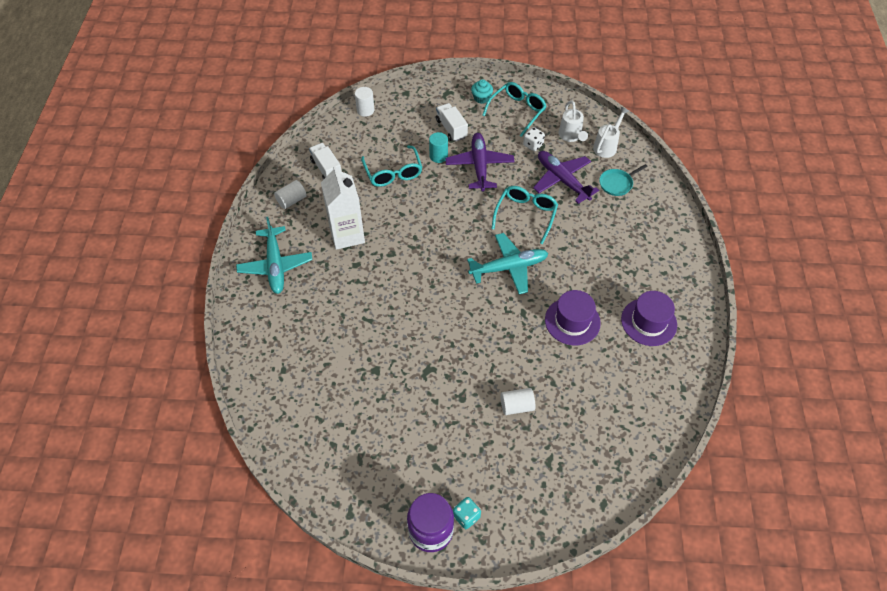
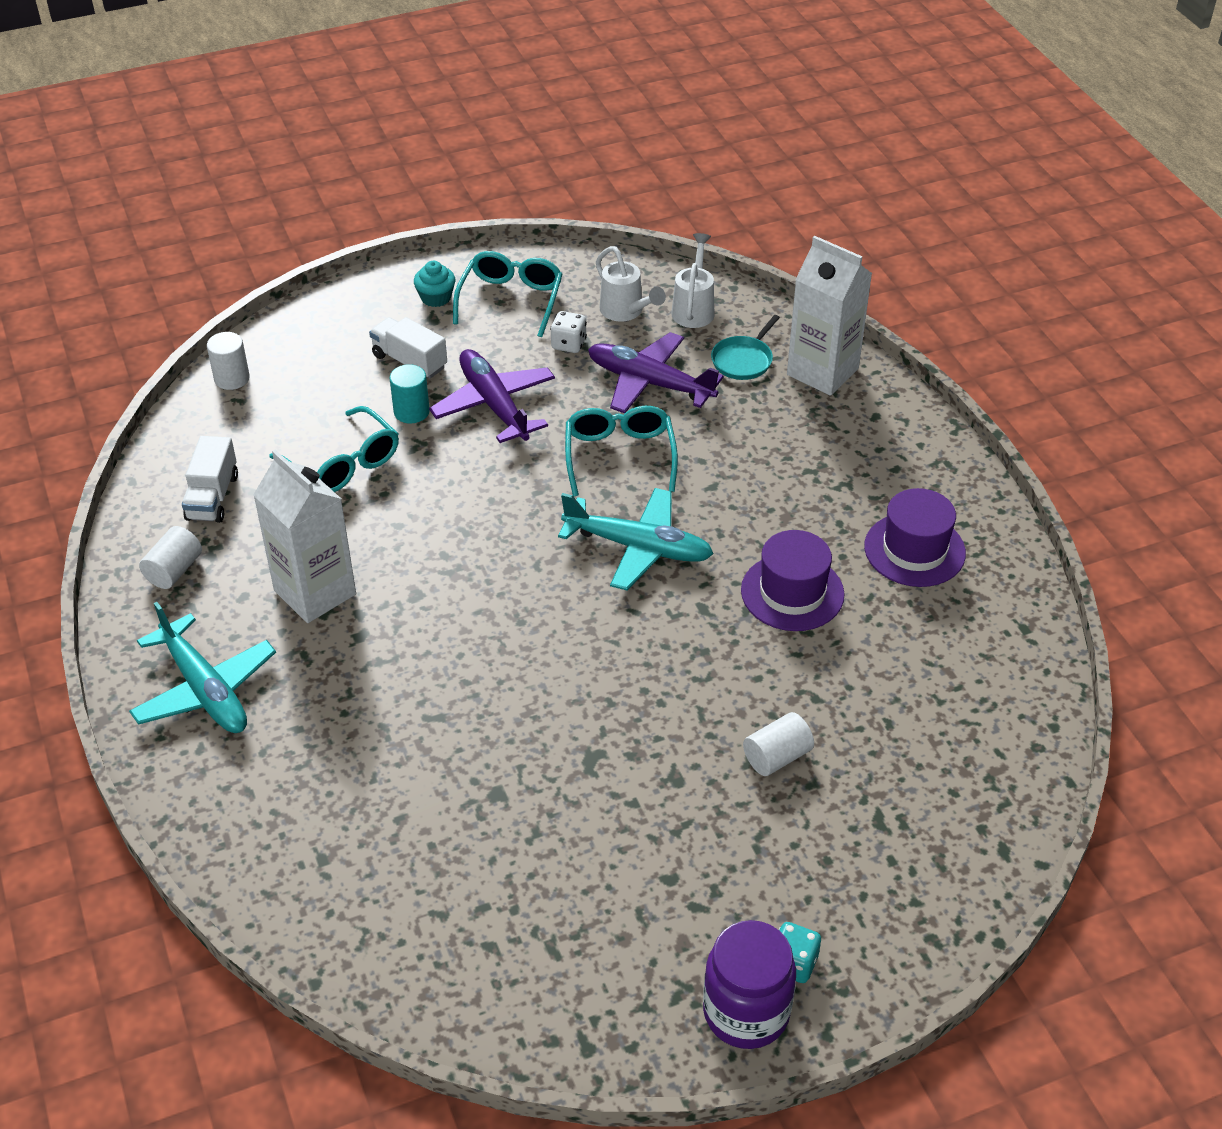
camera: 25 degrees left, 10 degrees down
(326, 169) = (212, 497): white truck -> white truck turned 120 degrees counterclockwise
(508, 268) = (637, 547): turquoise plane -> turquoise plane turned 60 degrees clockwise
(655, 204) = (822, 372): none -> white carton

